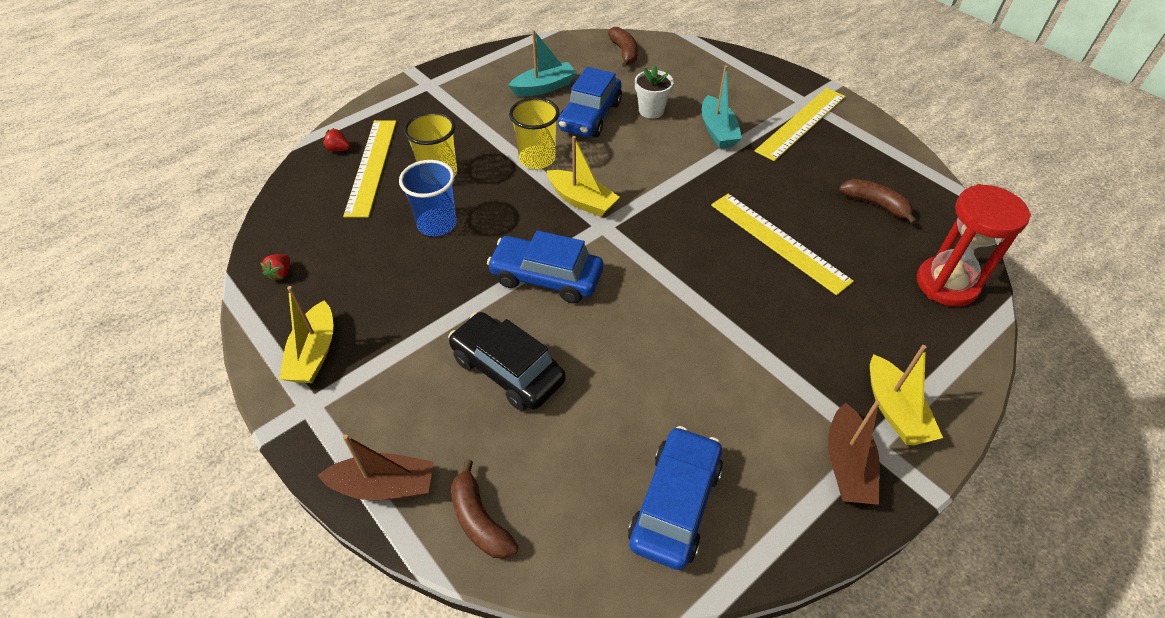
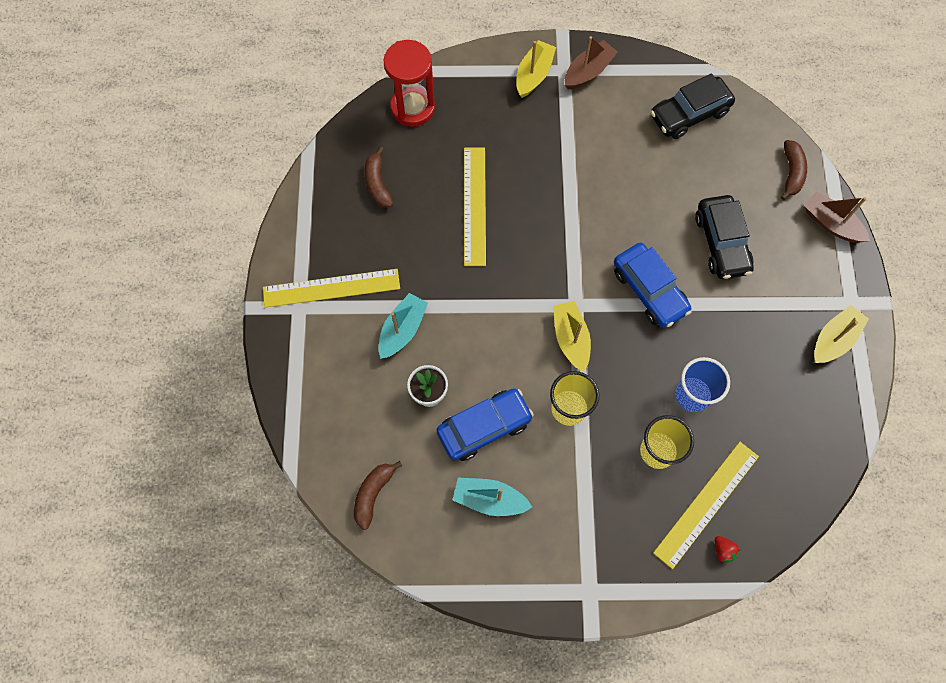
camera: 140 degrees left, 20 degrees up
(281, 273) = (829, 429): red strawberry -> none
(675, 504) = (689, 114): blue car -> black car

